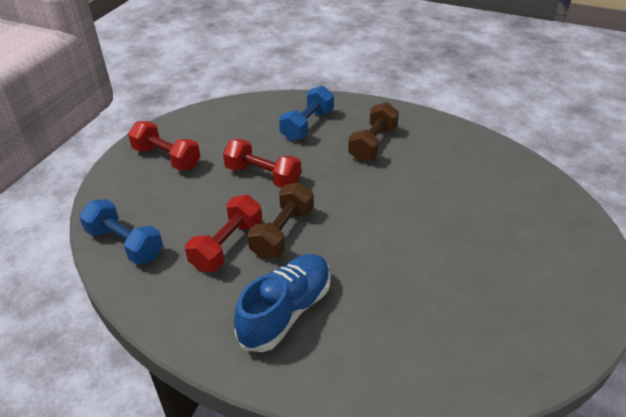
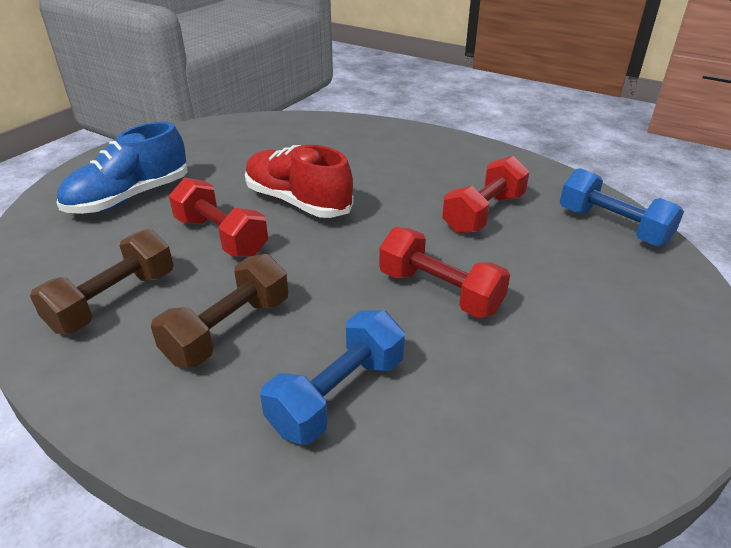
camera: 170 degrees left, 5 degrees down
(166, 158) = (623, 347): red dumbbell -> red dumbbell (221, 237)
(282, 233) = (416, 219): brown dumbbell -> brown dumbbell (114, 301)
(286, 311) = (419, 163): blue shoe -> blue shoe (130, 198)
(383, 239) = (298, 202): none -> red shoe

